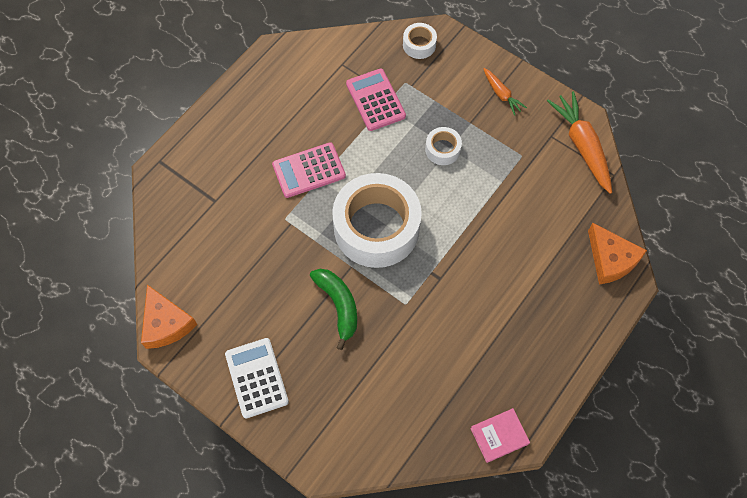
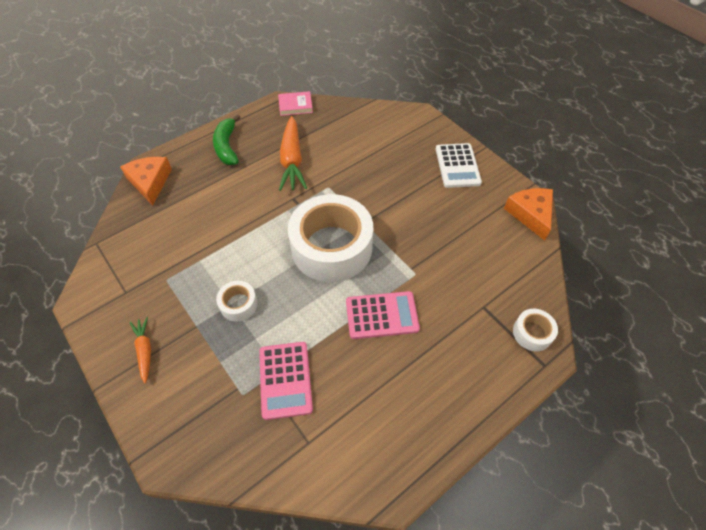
camera: 165 degrees left, 10 degrees down
(338, 305) = (383, 197): green banana -> green banana (227, 146)
(419, 45) = (202, 446): white tape -> white tape (532, 333)
(582, 146) = (104, 275): orange carrot -> orange carrot (292, 160)

